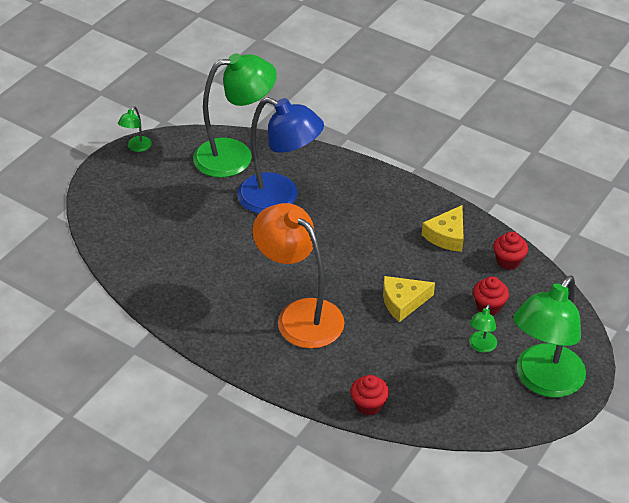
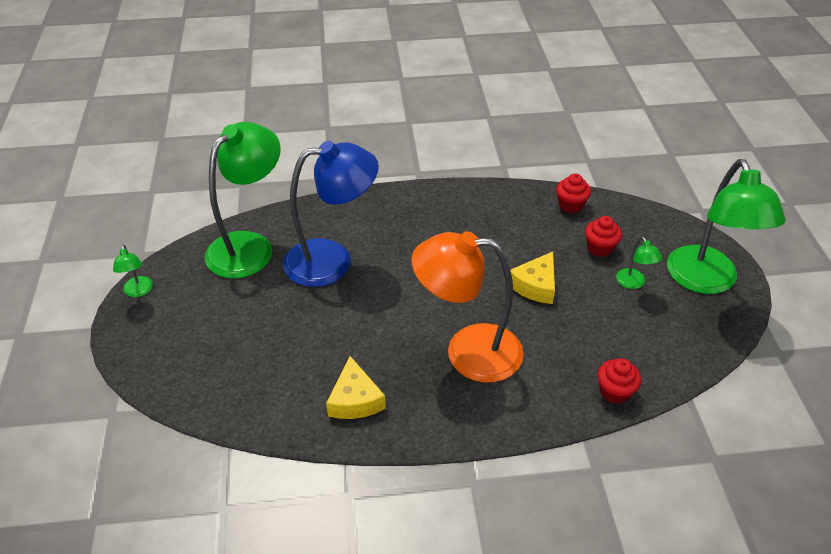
camera: 40 degrees left, 0 degrees up
(447, 235) = (504, 212): yellow cheese -> yellow cheese (355, 399)

